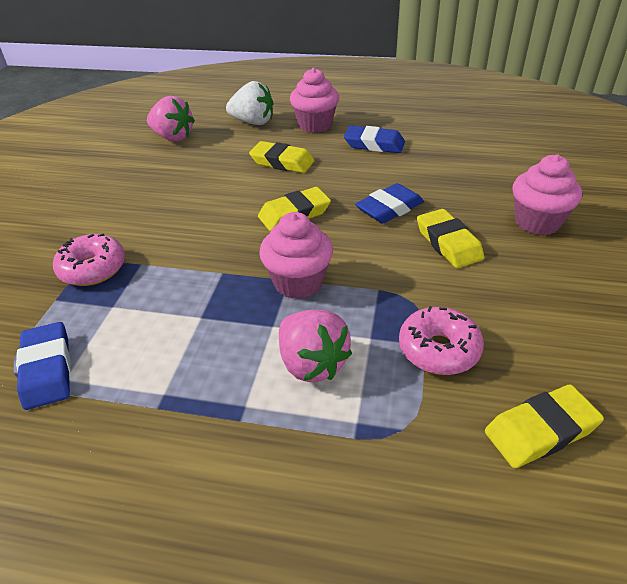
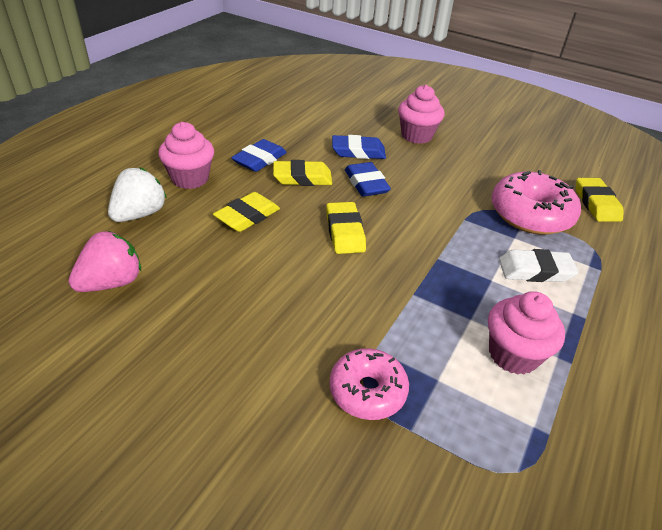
camera: 75 degrees left, 0 degrees up
(47, 369) = (519, 440): blue eraser -> blue eraser (358, 151)
(298, 282) = (443, 254): pink cupcake -> pink cupcake (513, 354)
(312, 363) = (535, 270): pink strawberry -> white eraser
(438, 350) = (530, 214): pink donut -> pink donut, size x1.55
(448, 243) = (423, 174): yellow eraser -> yellow eraser (302, 178)

